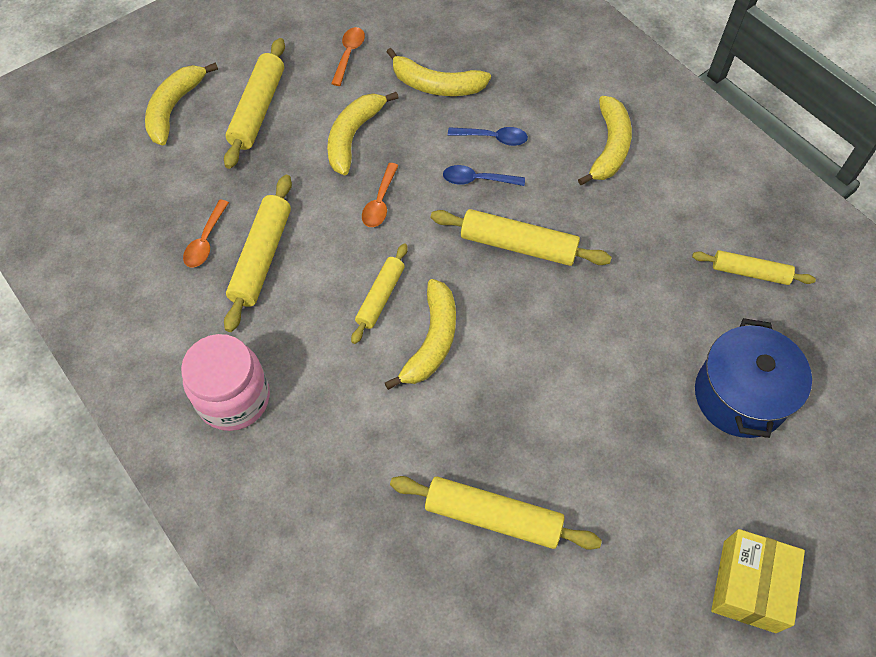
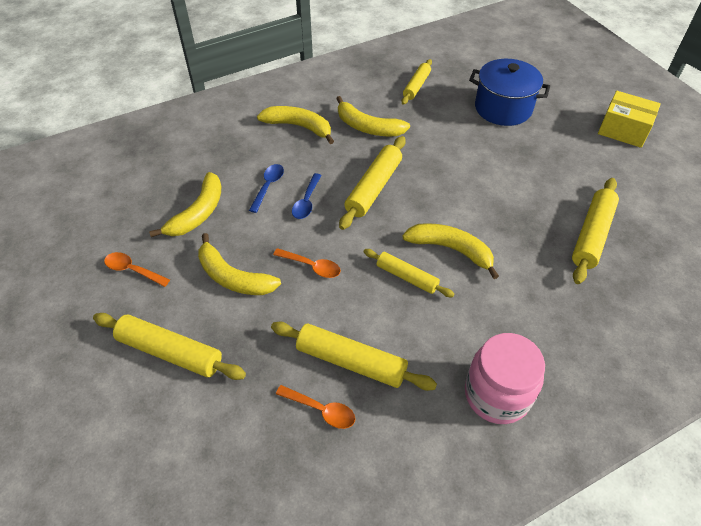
camera: 80 degrees left, 10 degrees down
(174, 108) = (134, 434): yellow banana -> yellow banana (367, 127)

